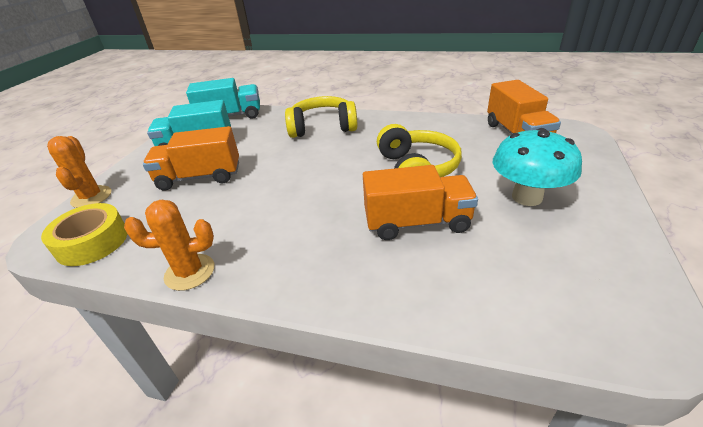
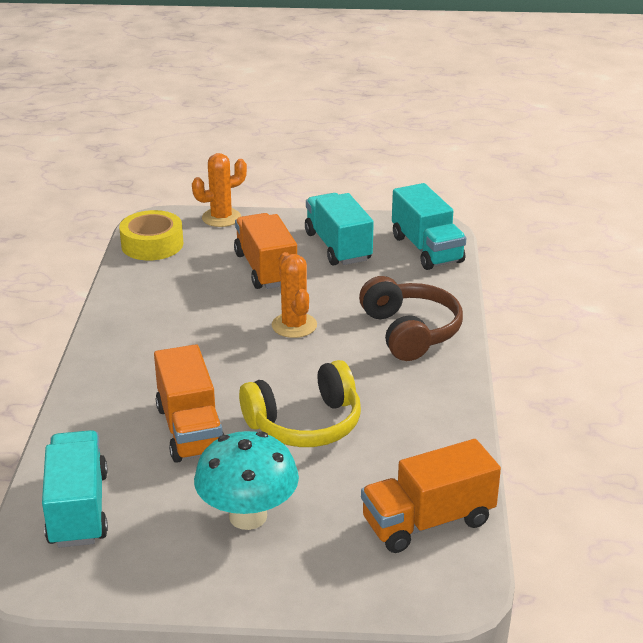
camera: 75 degrees right, 5 degrees down
(190, 272) = (113, 306): orange cactus -> orange cactus (294, 325)
(322, 127) = (410, 332): yellow headphones -> brown headphones
(539, 297) = (78, 509): none -> turquoise truck

